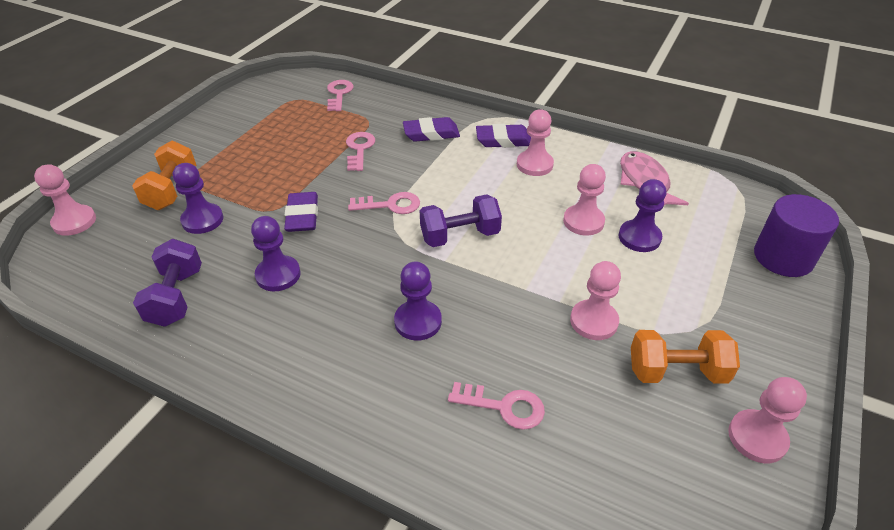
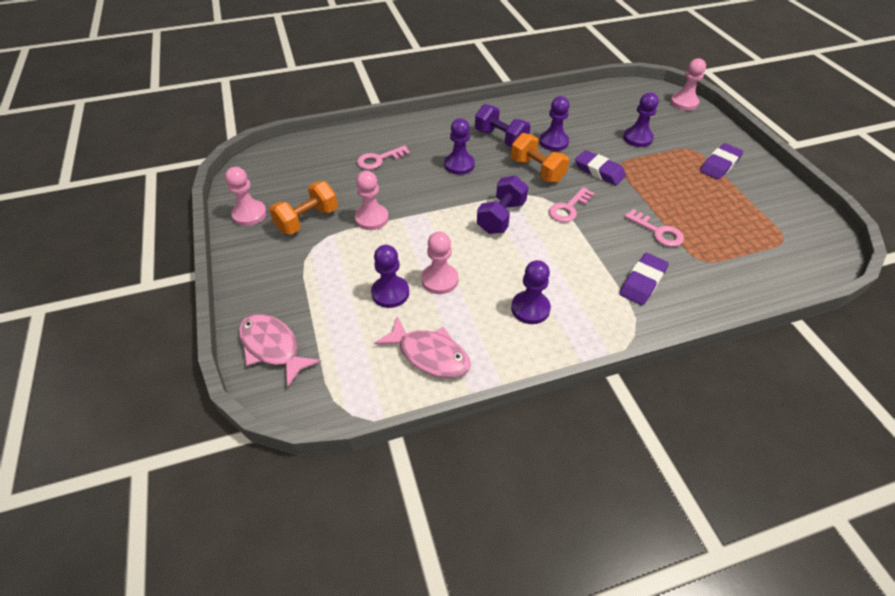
camera: 135 degrees right, 5 degrees up
(172, 190) = (685, 139): orange dumbbell -> orange dumbbell (537, 170)
(176, 297) = (575, 110): purple dumbbell -> purple dumbbell (501, 139)
(339, 94) = (772, 269): pink key -> none
(503, 140) = (585, 317): purple eraser -> purple eraser (719, 165)
(534, 165) = (530, 308): pink pawn -> purple pawn
(783, 257) = (273, 347): purple cylinder -> pink fish

